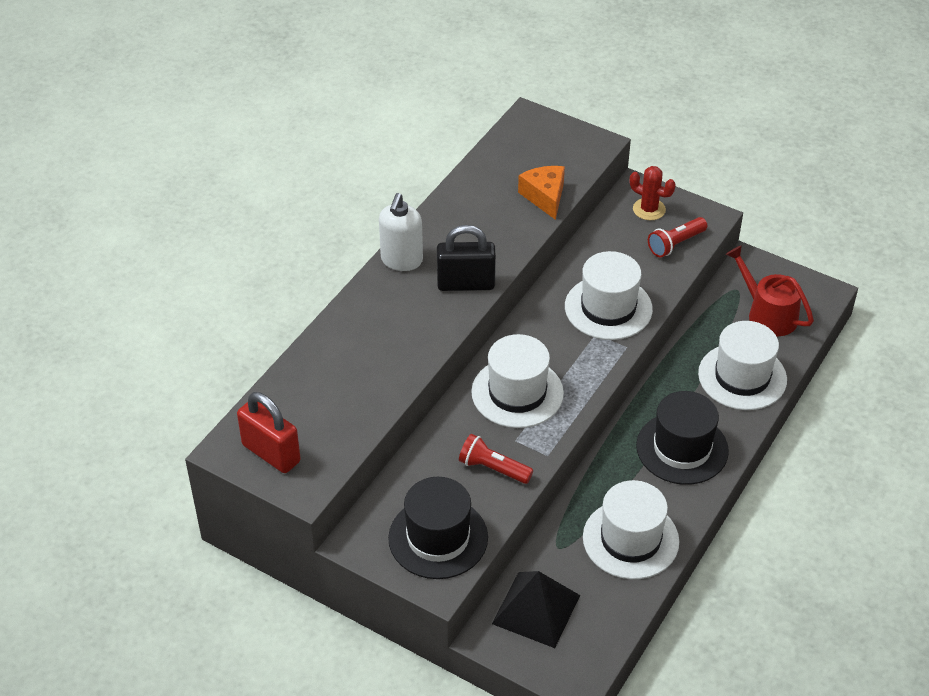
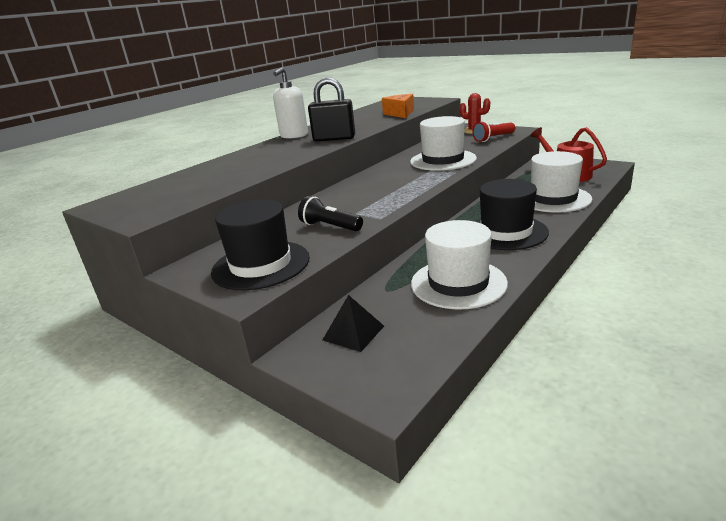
camera: 10 degrees right, 20 degrees down
(271, 453) = (131, 204): red padlock -> none
(493, 468) = (330, 227): red flashlight -> black flashlight
(517, 393) = (364, 193): white hat -> none
(536, 609) = (353, 332): black pyramid -> black pyramid, size x0.63

